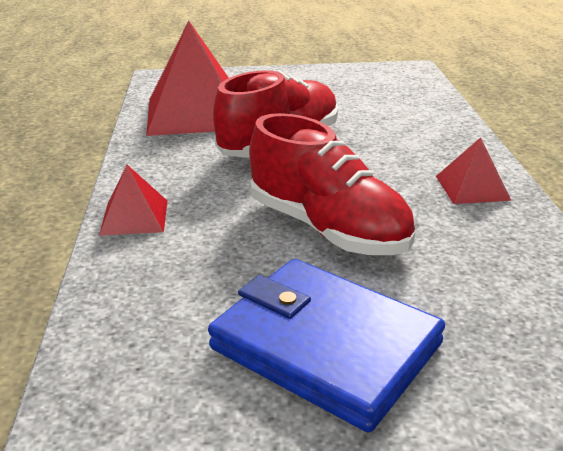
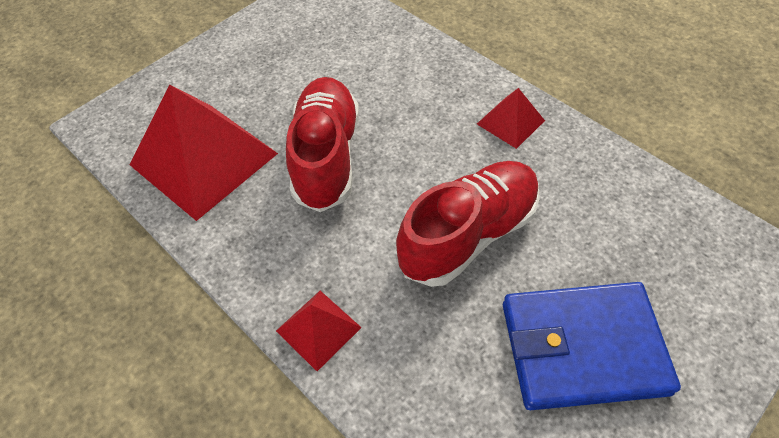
camera: 40 degrees left, 25 degrees up
(327, 228) = (468, 234): red shoe -> red shoe turned 45 degrees counterclockwise

